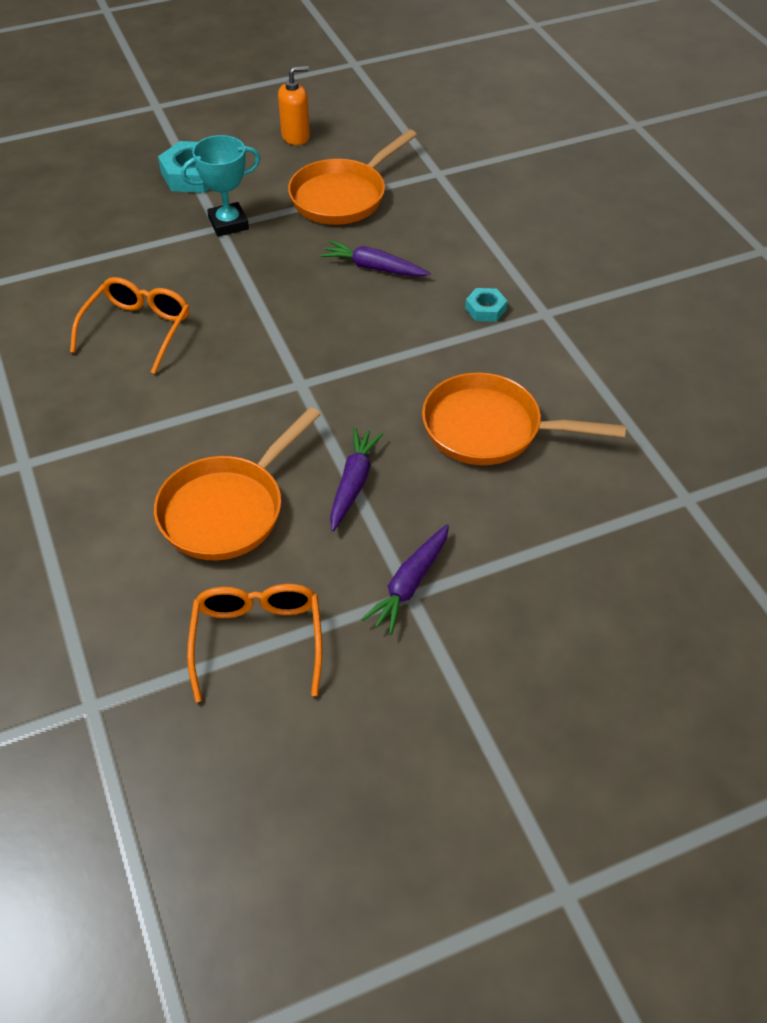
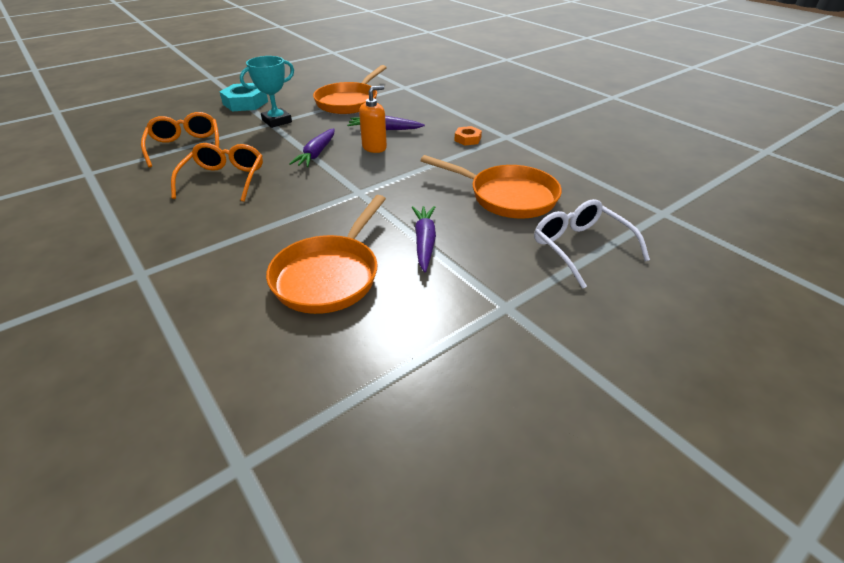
camera: 15 degrees left, 10 degrees down
(258, 640) = (391, 367): orange glasses -> orange glasses (185, 146)
(296, 136) = (308, 81): orange soap dispenser -> orange soap dispenser (374, 147)
(409, 584) = (502, 300): purple carrot -> purple carrot (316, 154)
(485, 309) = (467, 139): turquoise nut -> orange nut
(490, 429) = (507, 196): orange pan -> orange pan turned 150 degrees counterclockwise
(542, 531) = (580, 247): none -> white glasses

